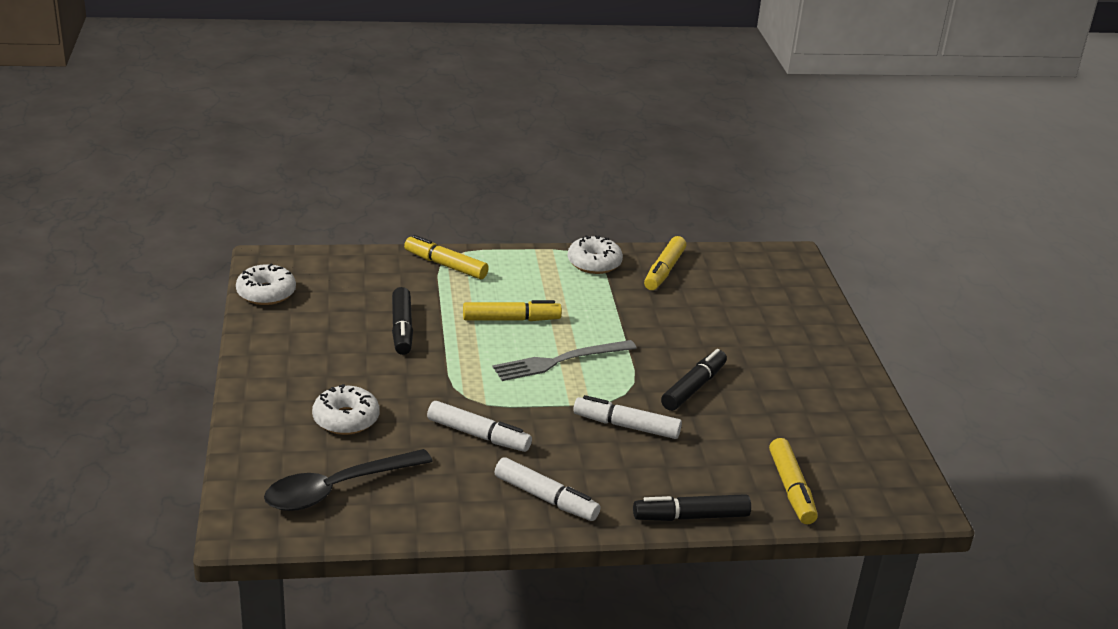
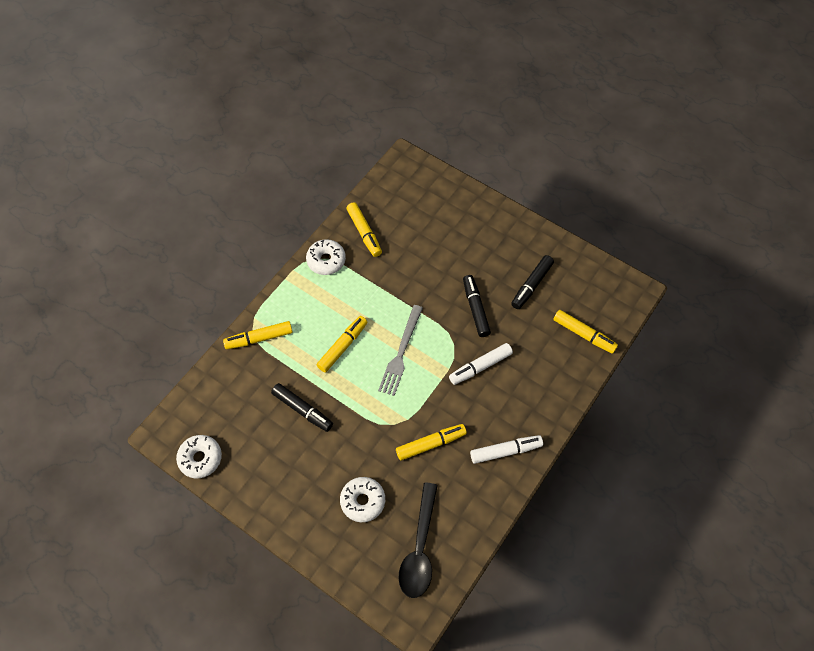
camera: 45 degrees left, 30 degrees up
(478, 435) = (431, 444): white marker -> yellow marker
(690, 517) = (569, 396): black marker -> black marker (531, 285)

